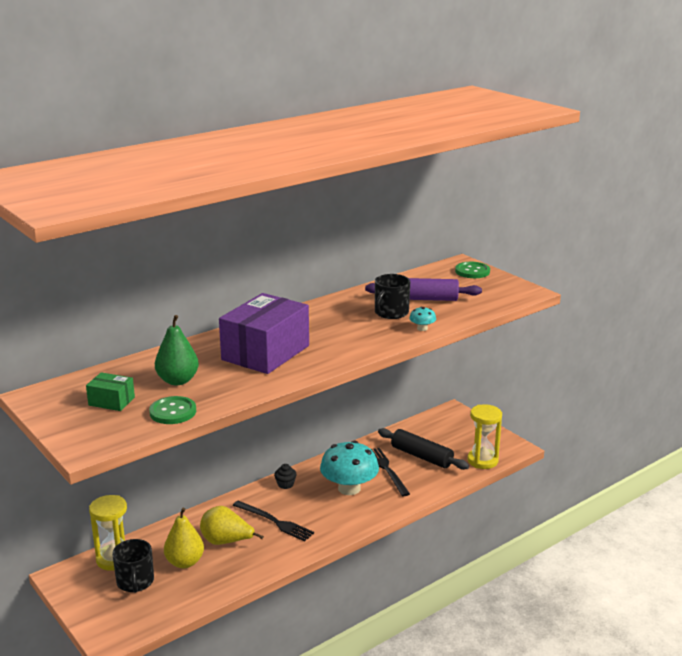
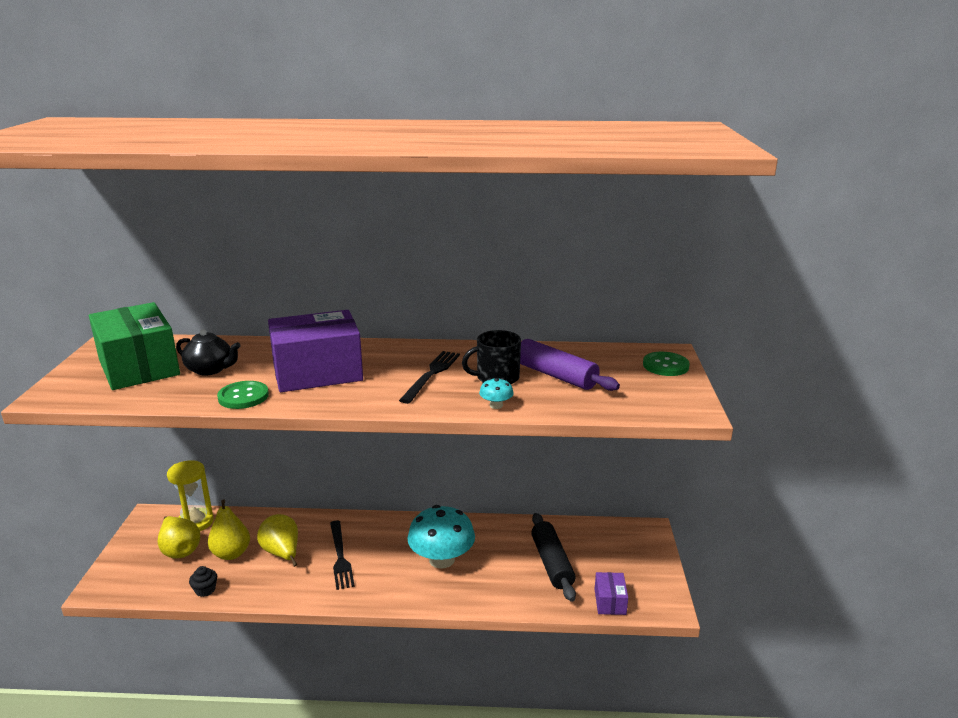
camera: 40 degrees right, 0 degrees up
(111, 401) = (138, 367): green box -> green box, size x2.18
(135, 582) = (180, 550): black mug -> yellow pear
(173, 412) = (153, 394): green button -> green button (243, 396)
(178, 381) = (210, 369): green pear -> black teapot
(285, 484) = (396, 526): black cupcake -> black cupcake (205, 590)
(387, 470) = (500, 559): black fork -> black fork (431, 375)
(482, 460) = (610, 601): yellow hourglass -> purple box

